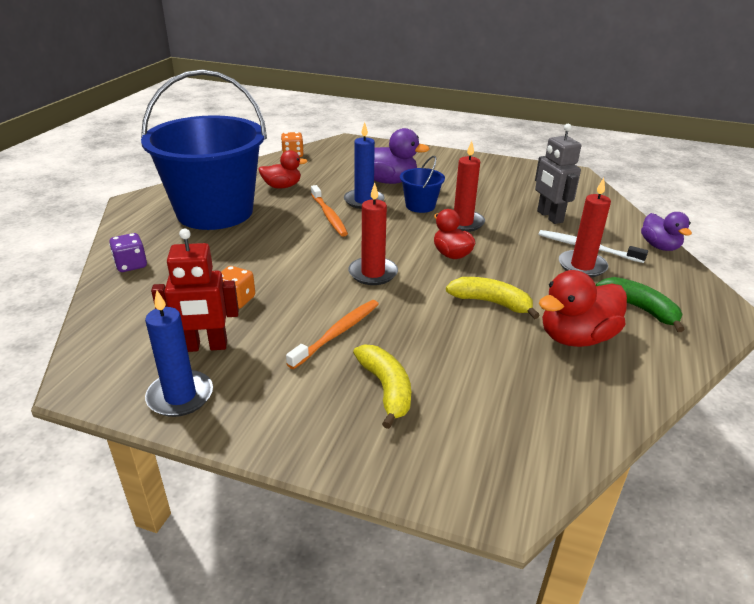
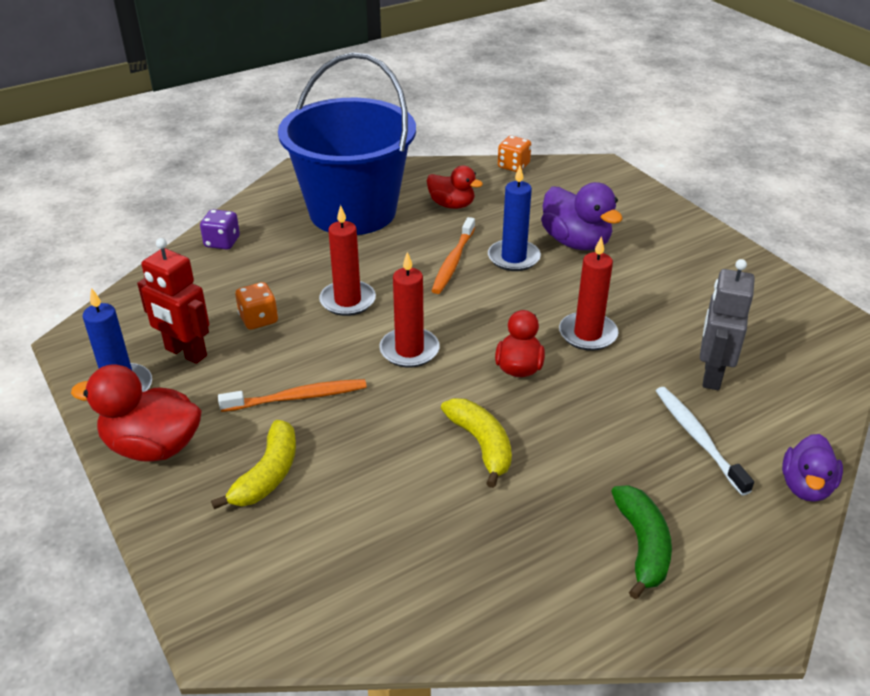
camera: 40 degrees right, 5 degrees up
(420, 206) = (568, 290): blue bucket -> none
(576, 337) = (515, 533): red duck -> red duck (153, 447)
(582, 266) = (653, 458): red candle -> red candle (347, 301)

